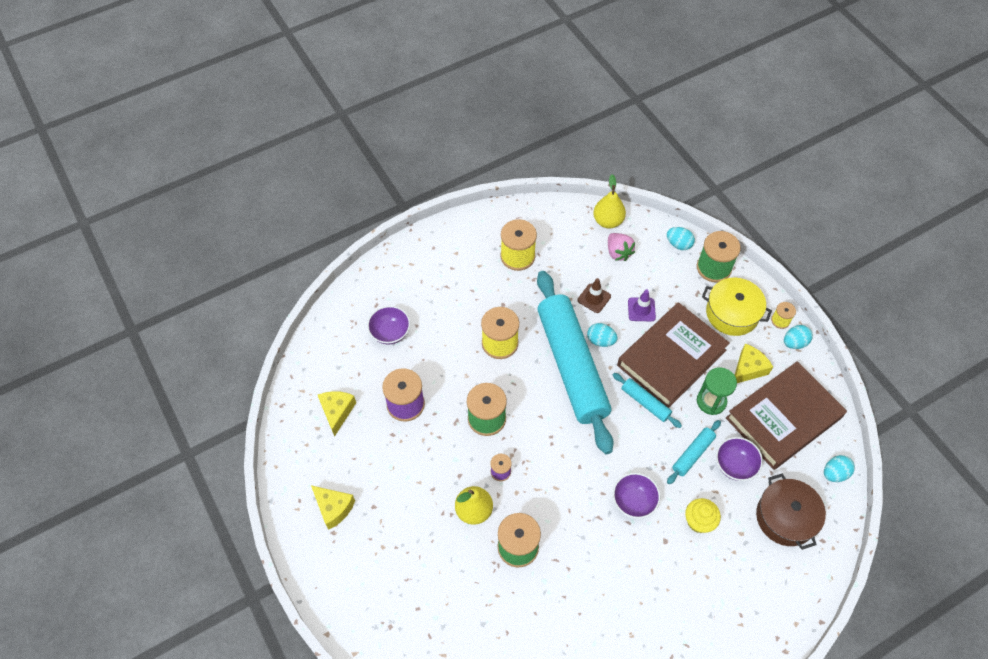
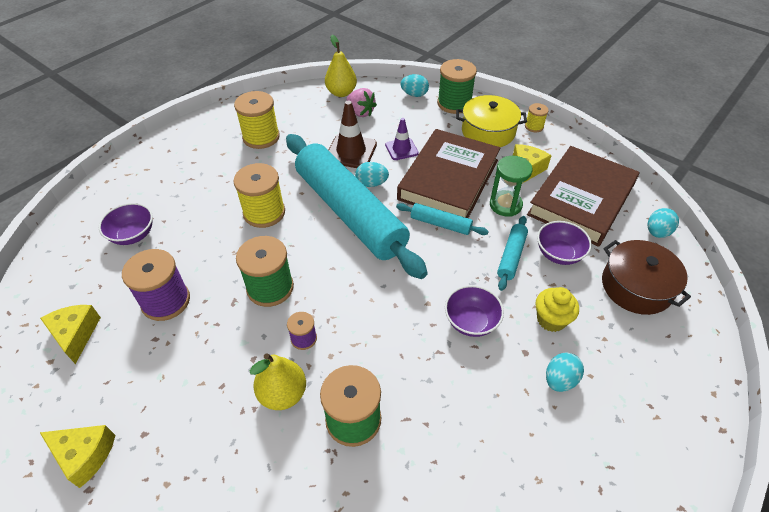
camera: 20 degrees left, 10 degrees down
(594, 298) = (351, 151): brown traffic cone -> brown traffic cone, size x1.57
(794, 343) = (556, 139): turquoise egg -> turquoise egg (559, 380)

